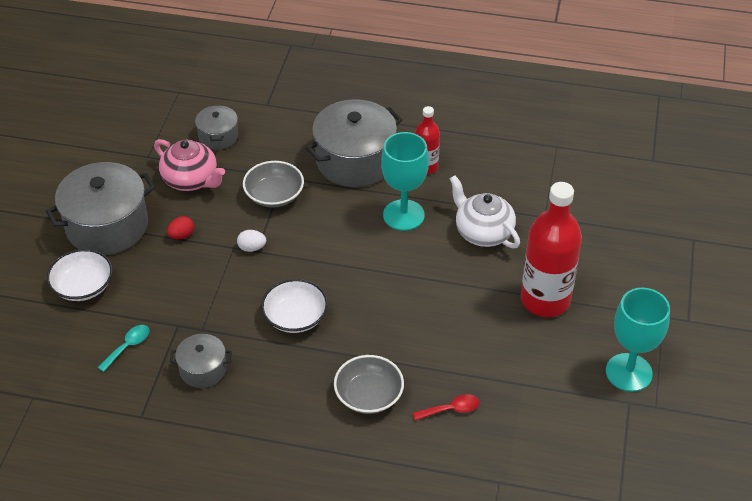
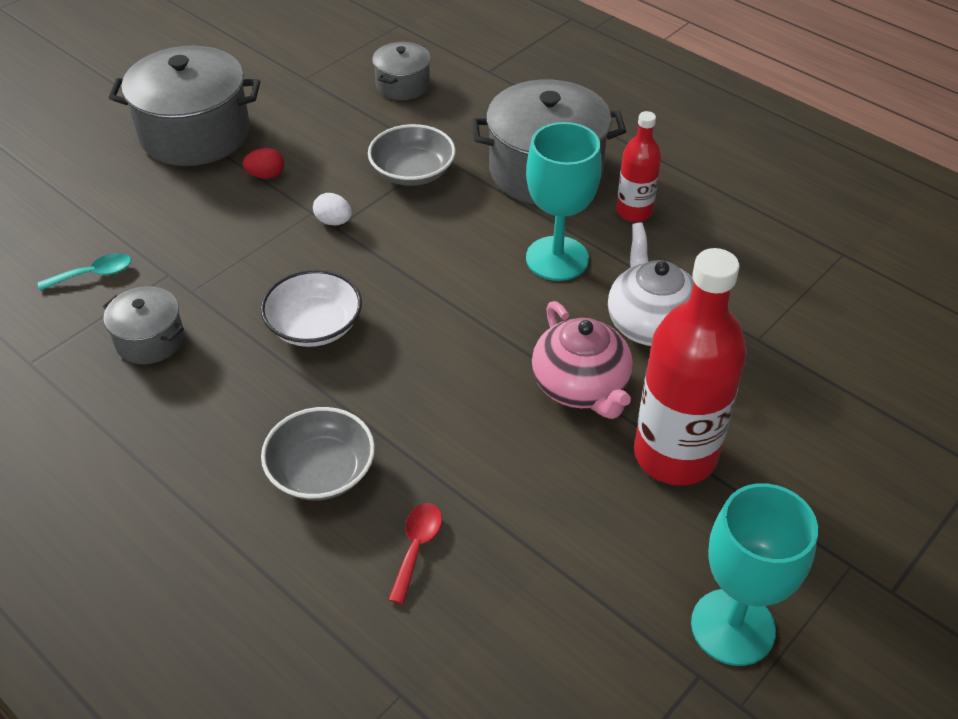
camera: 30 degrees right, 0 degrees up
(83, 286) = (110, 187): white bowl -> none
(191, 180) = (331, 120): pink teapot -> pink teapot (581, 387)
(451, 409) = (417, 547): red spoon -> red spoon turned 90 degrees counterclockwise

